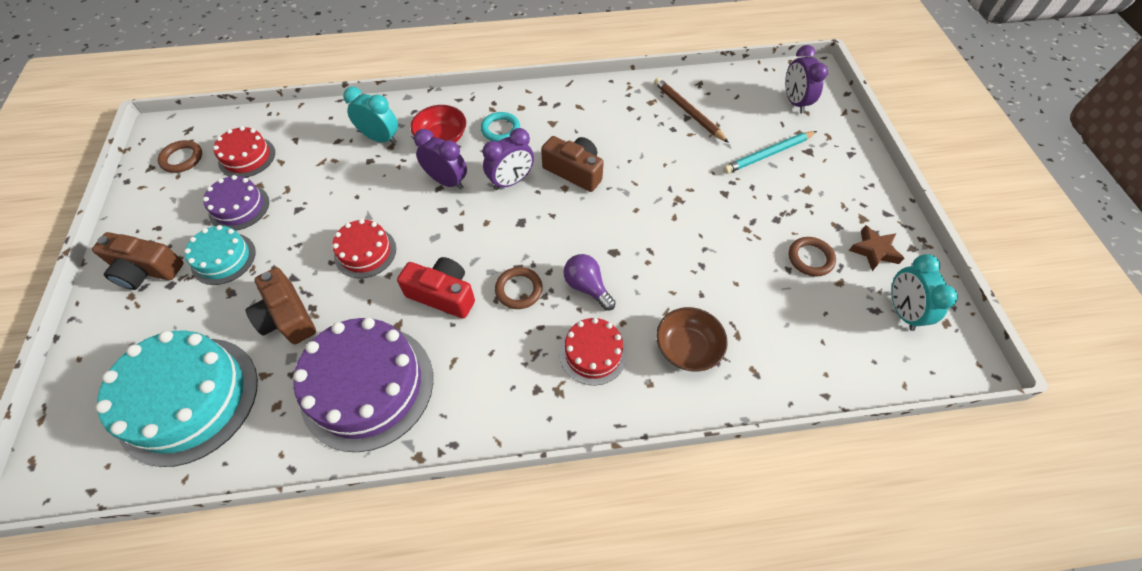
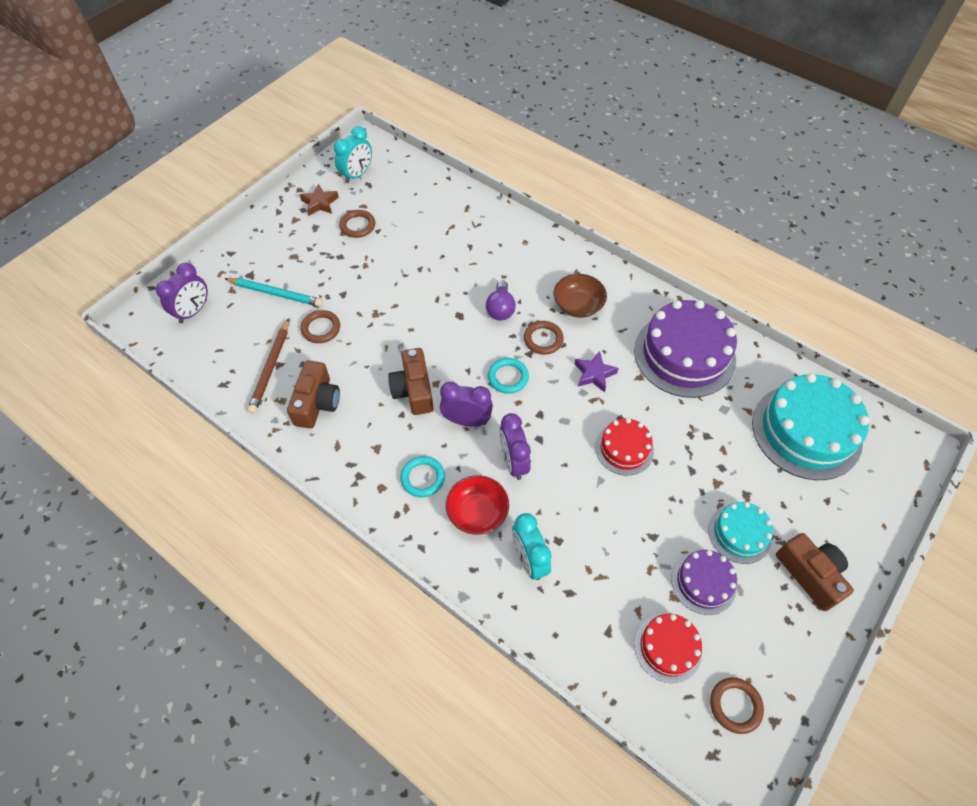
camera: 135 degrees left, 0 degrees up
(287, 317) = (711, 440): brown camera -> brown camera (317, 403)
(443, 294) = (594, 374): red camera -> purple star
(514, 234) = (508, 377): none -> turquoise ring
(593, 353) = (538, 275): red cake -> none
(687, 348) = (485, 240): brown bowl -> brown bowl (578, 305)
(698, 158) = (321, 328): none -> brown ring

